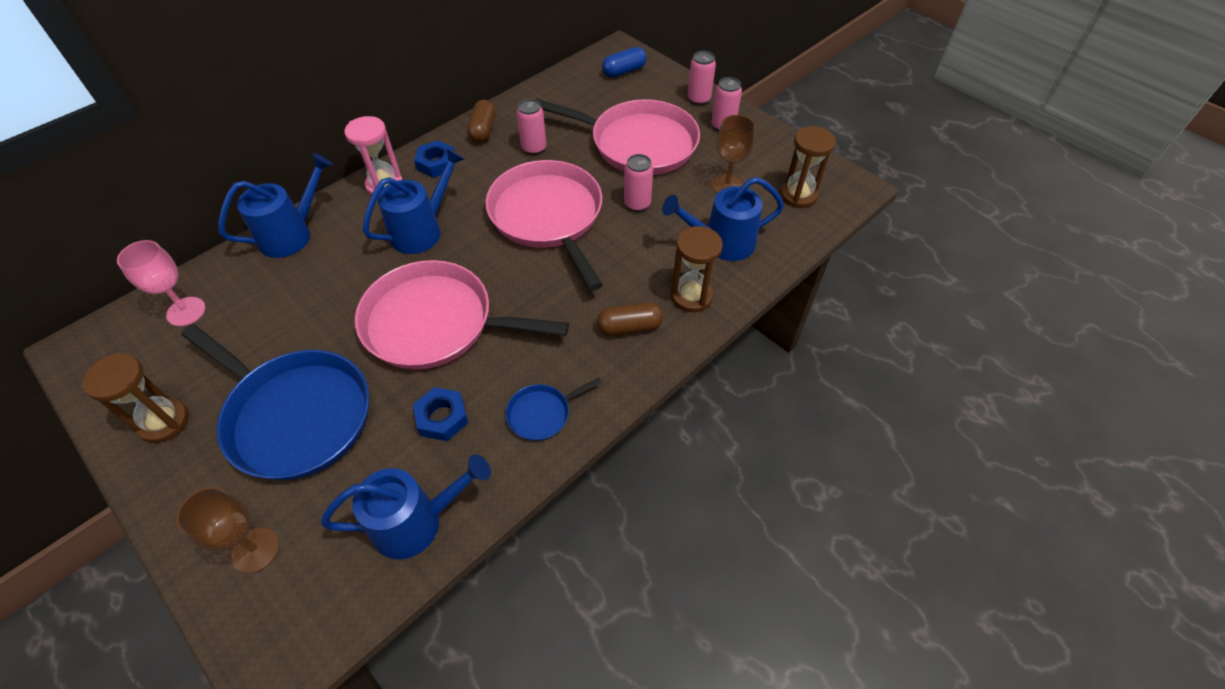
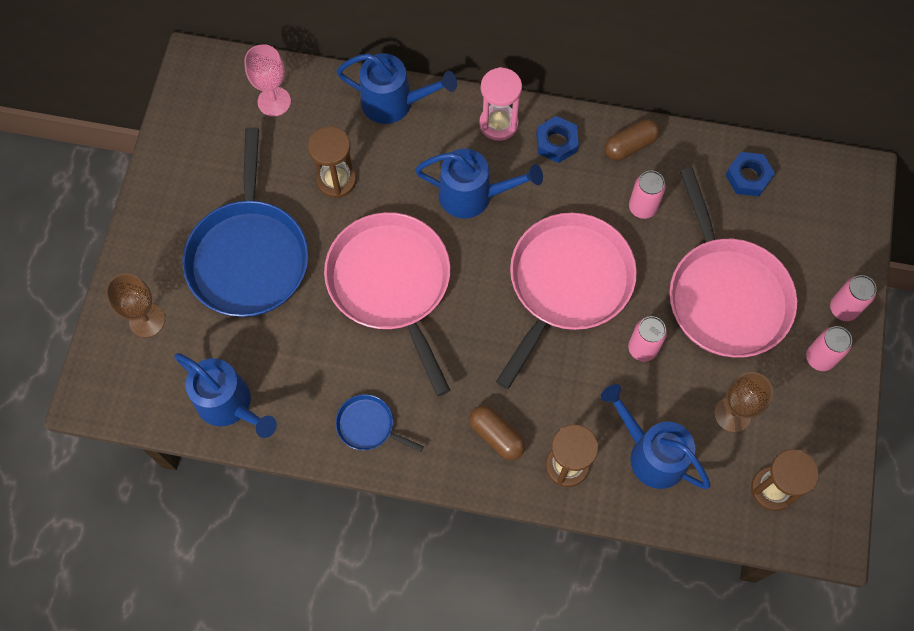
camera: 55 degrees right, 15 degrees up
(164, 422) = (187, 178): brown hourglass -> brown hourglass (336, 180)
(442, 417) = (316, 357): blue nut -> blue nut (748, 177)
(624, 71) = (826, 207): blue capsule -> none

